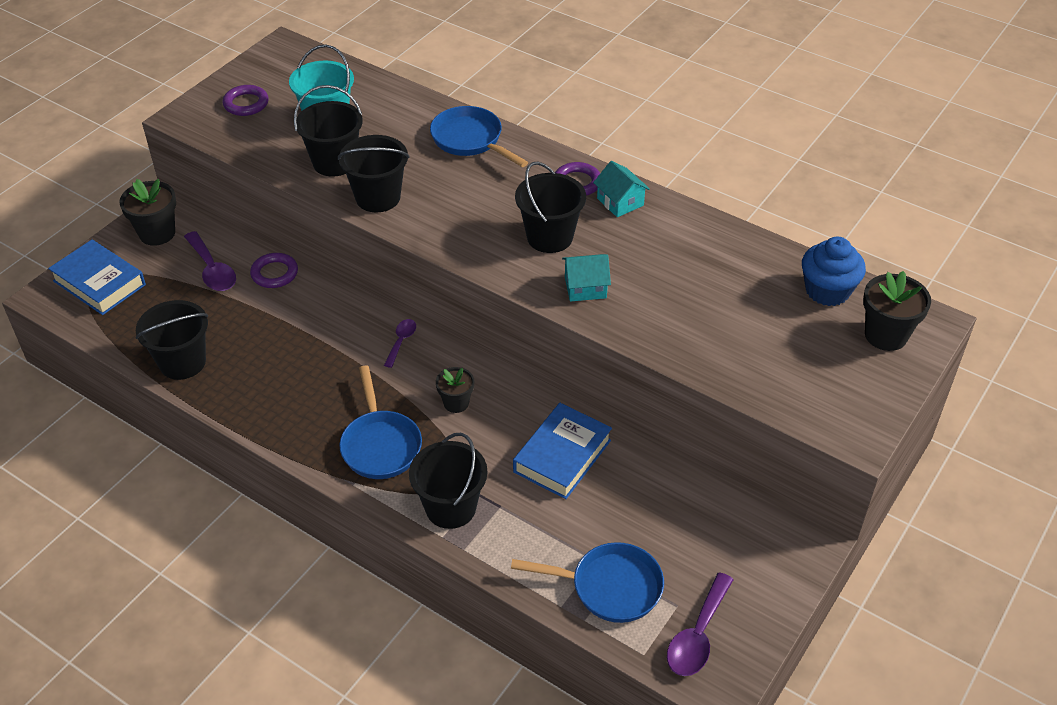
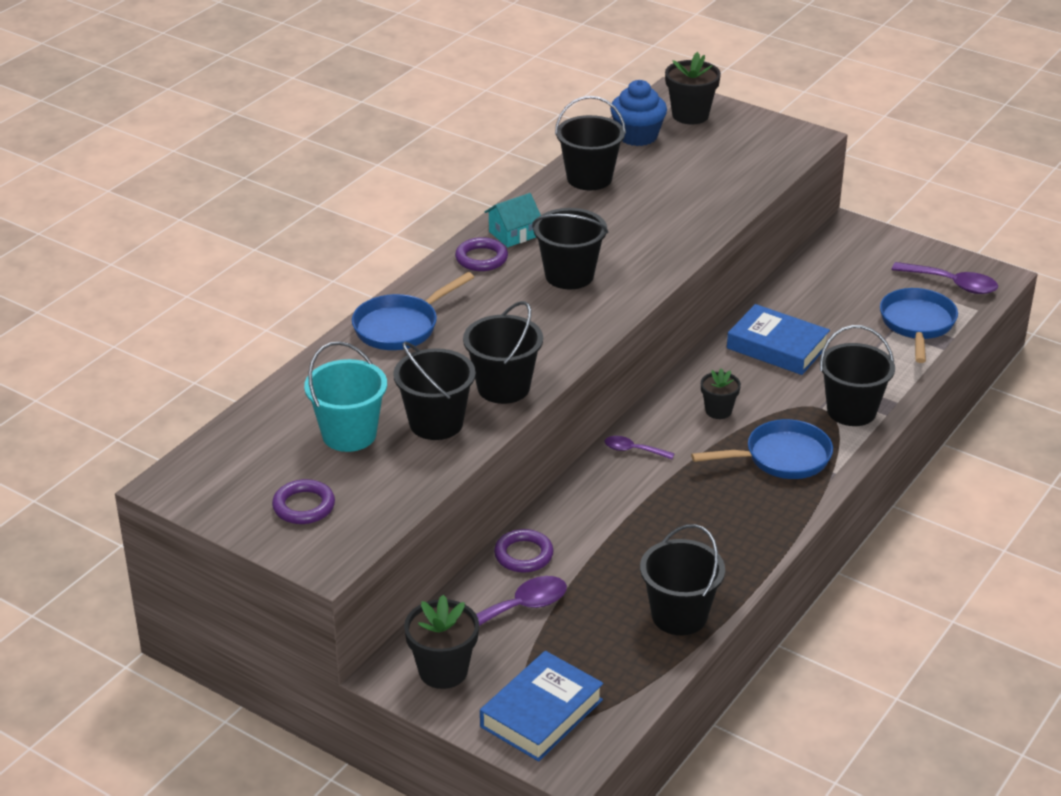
camera: 90 degrees left, 10 degrees down
(585, 287) = (643, 256): turquoise house -> none
(731, 253) = (589, 178): none -> black bucket

